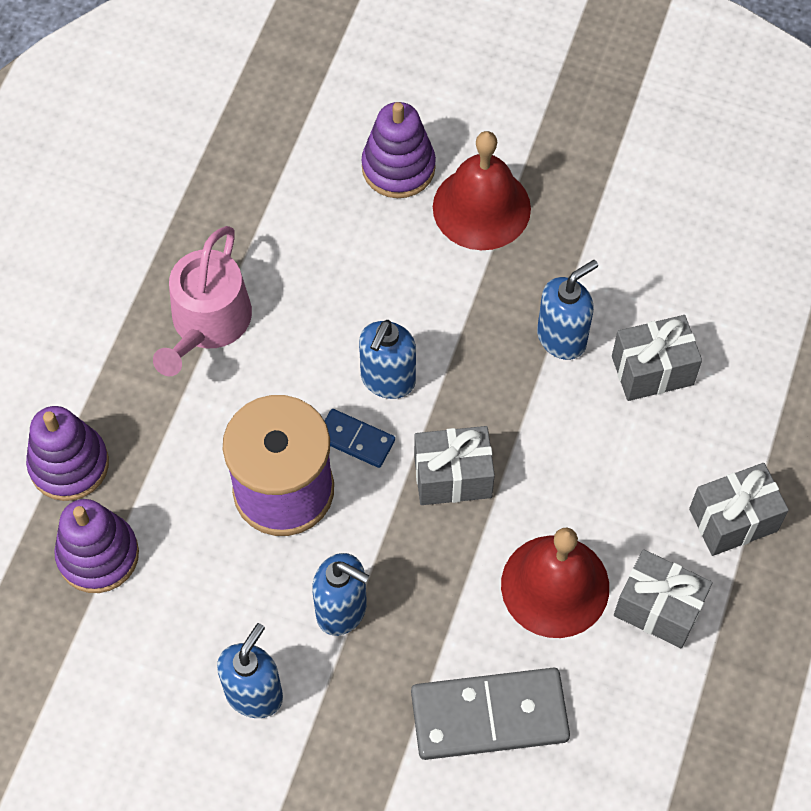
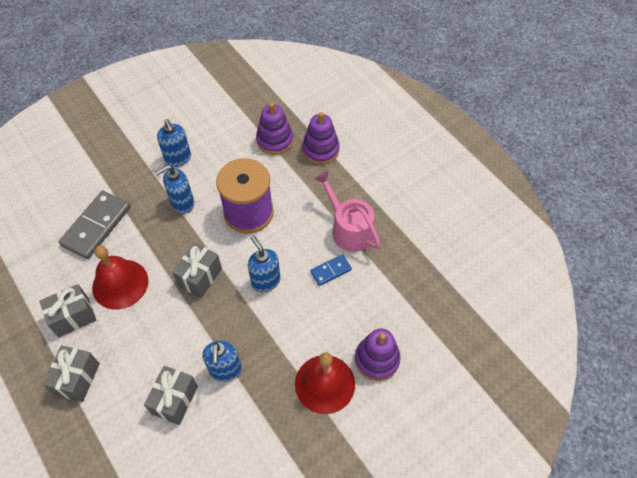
camera: 125 degrees right, 5 degrees down
(355, 439) = (248, 251): blue domino -> blue domino (331, 271)

